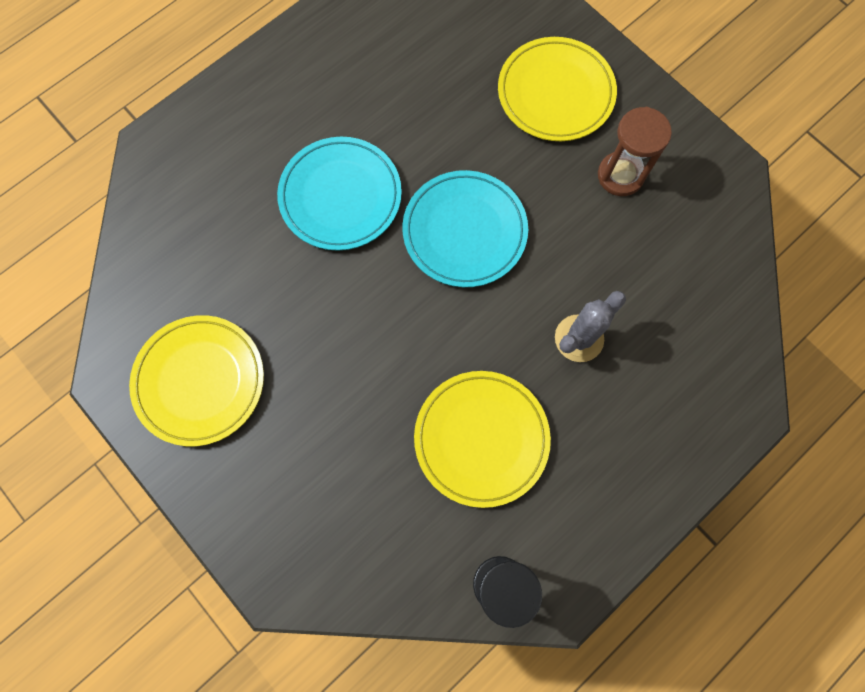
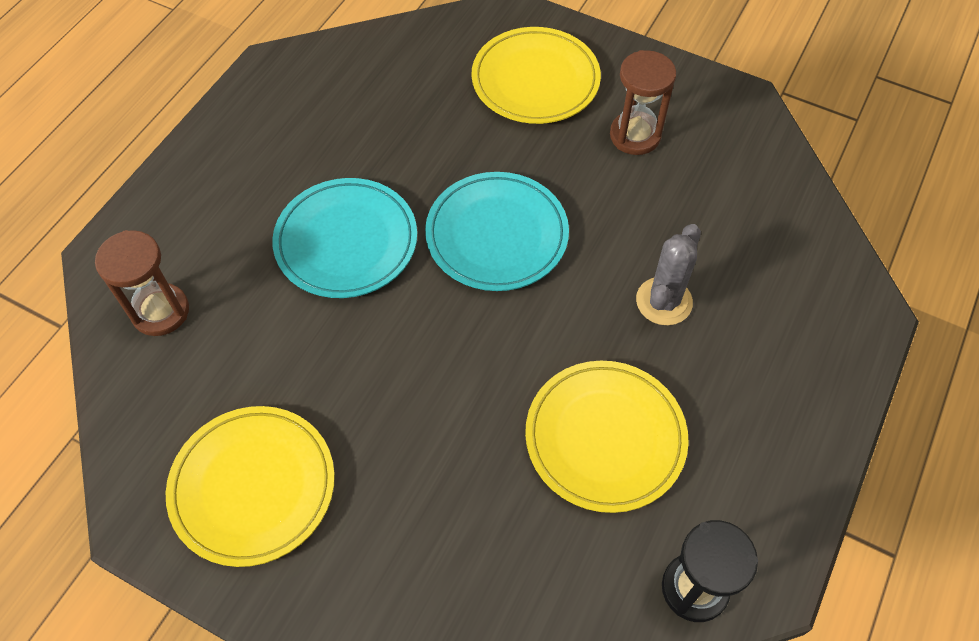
camera: 20 degrees left, 15 degrees down
(177, 210) = (160, 311): none -> brown hourglass

